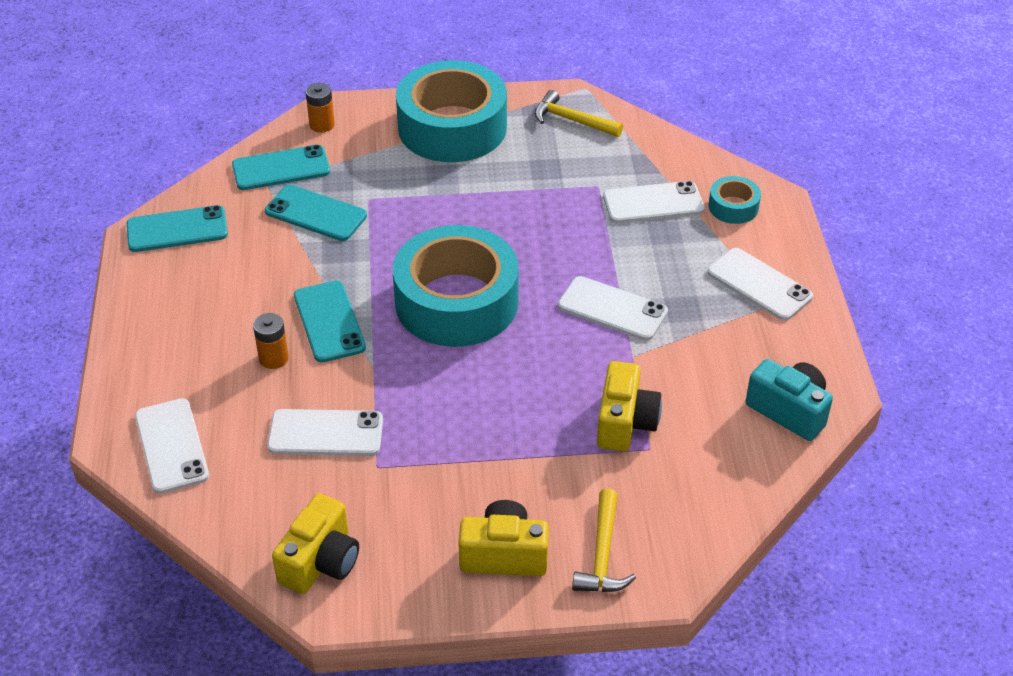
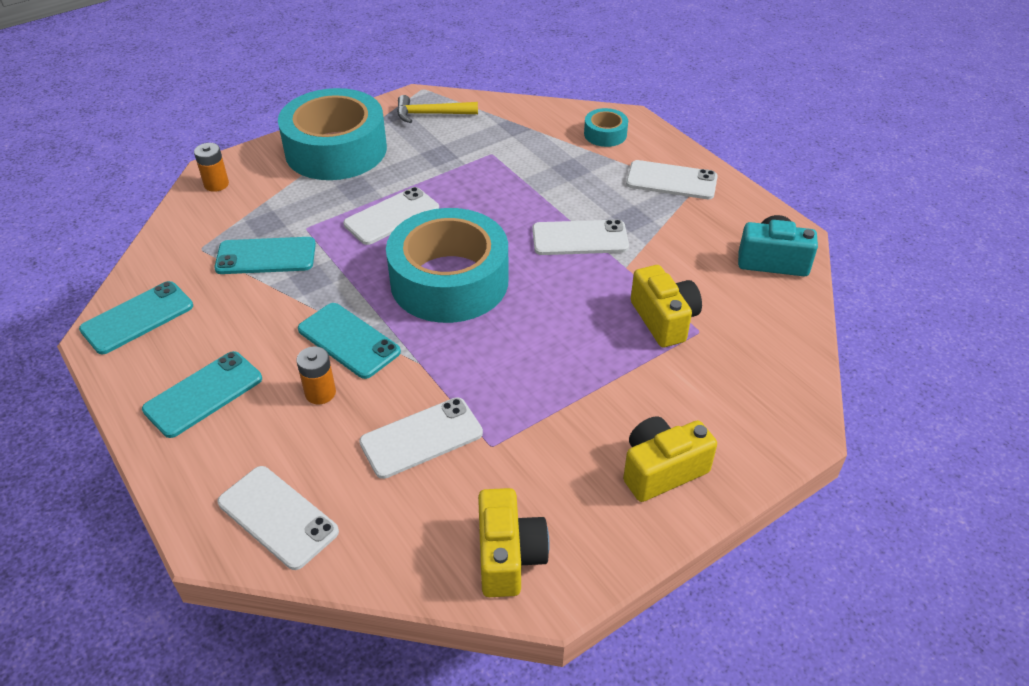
camera: 30 degrees left, 0 degrees up
(281, 168) = (204, 231): turquoise phone -> turquoise phone (203, 394)
(602, 554) = (738, 432): yellow hammer -> none
(653, 203) = (544, 151): white phone -> white phone (392, 216)

